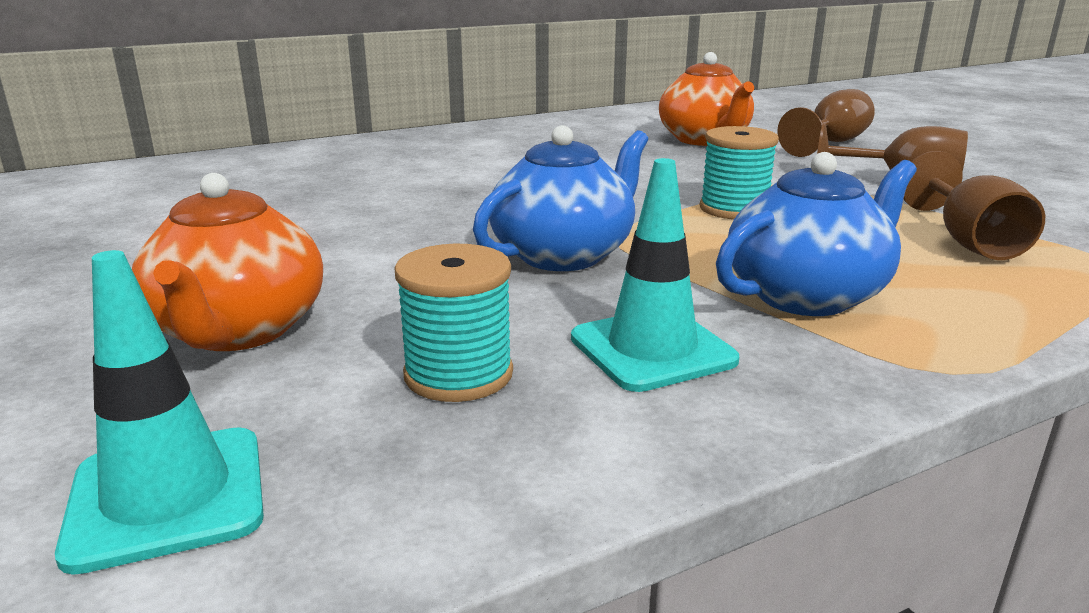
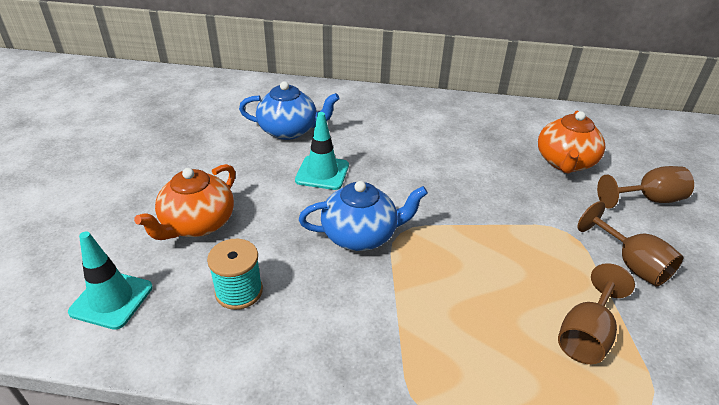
camera: 35 degrees right, 15 degrees up
(652, 349) = (320, 319): turquoise traffic cone -> turquoise traffic cone (322, 173)
(734, 209) = (490, 238): turquoise spool -> none
(807, 295) = (431, 325): blue teapot -> blue teapot (289, 130)

